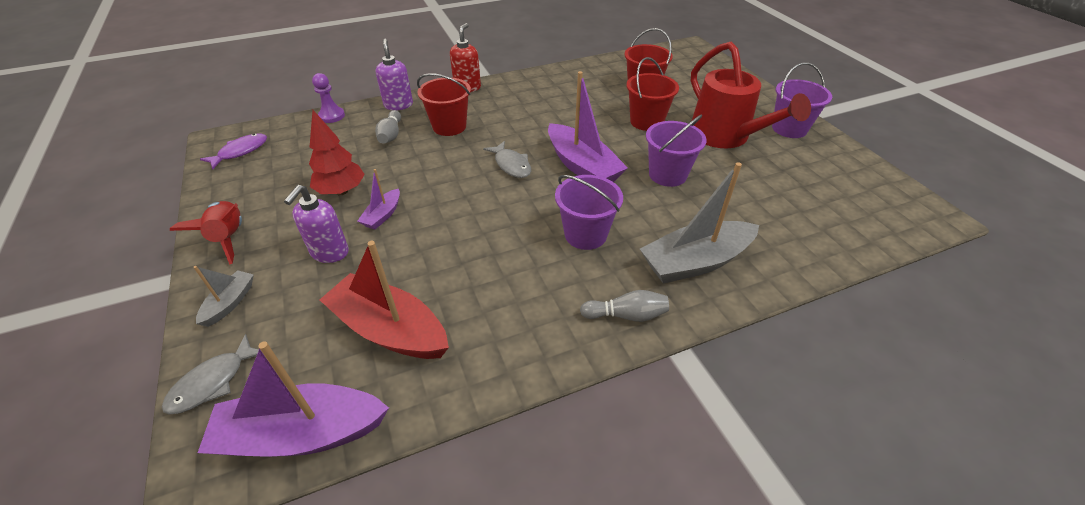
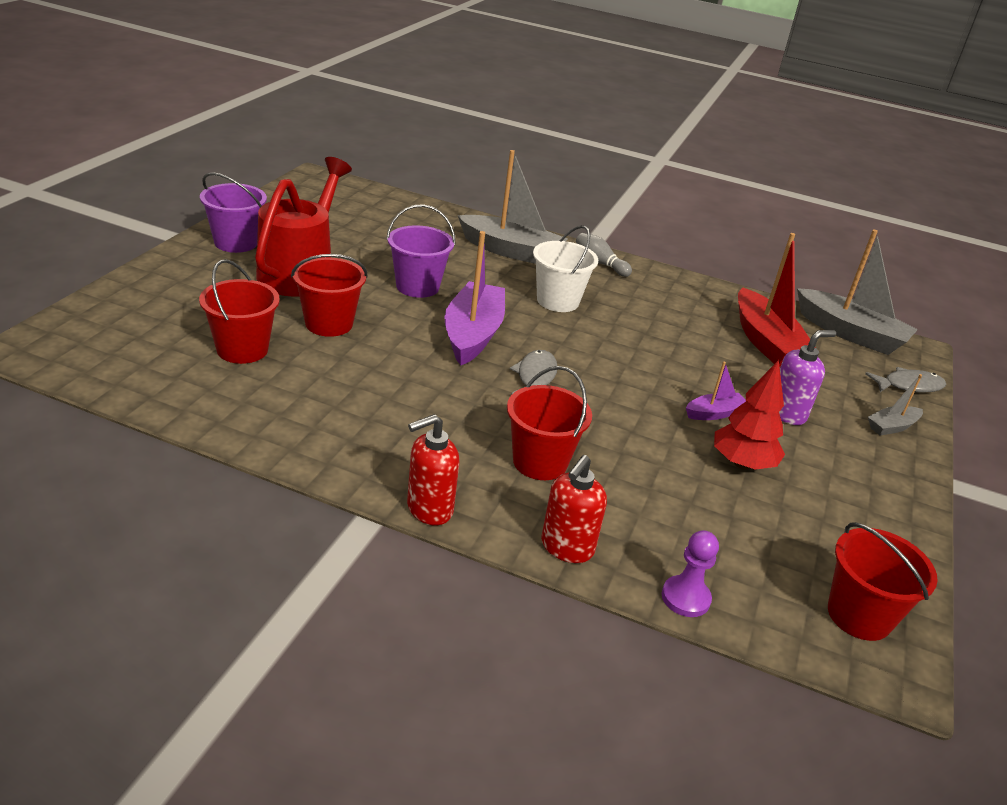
camera: 140 degrees left, 10 degrees down
(229, 238) = (888, 486): red rocket -> none
(240, 152) = (859, 615): purple fish -> red bucket
(302, 434) = (850, 333): purple boat -> grey boat
(391, 135) = (626, 500): grey bowling pin -> none
(398, 105) = (566, 548): purple soap dispenser -> red soap dispenser
(585, 234) = (558, 301): purple bucket -> white bucket

